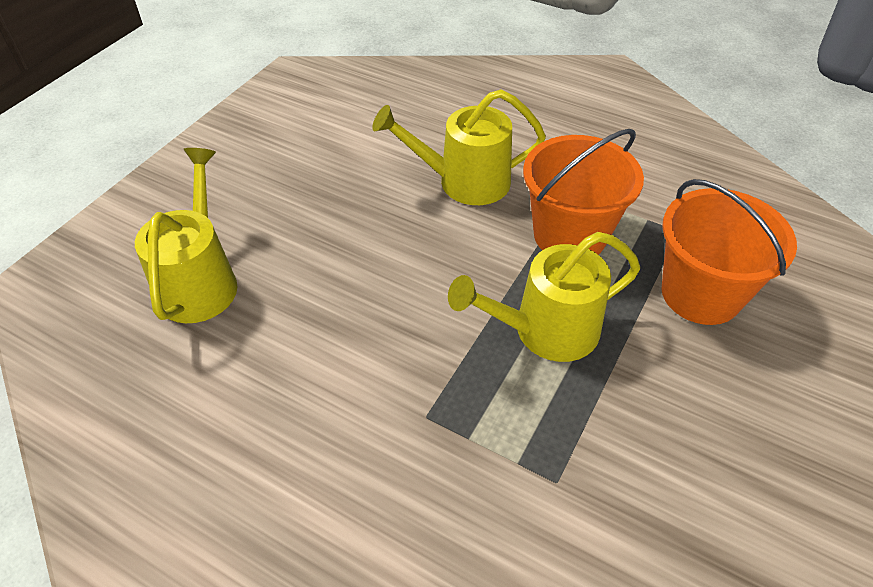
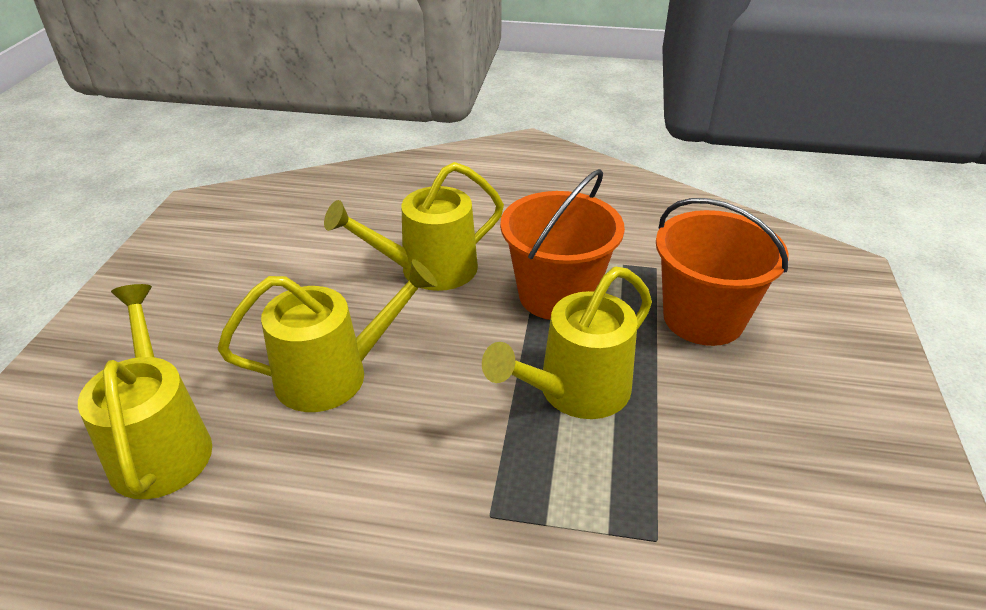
camera: 20 degrees left, 10 degrees down
(349, 259) = (334, 374): none -> yellow watering can

